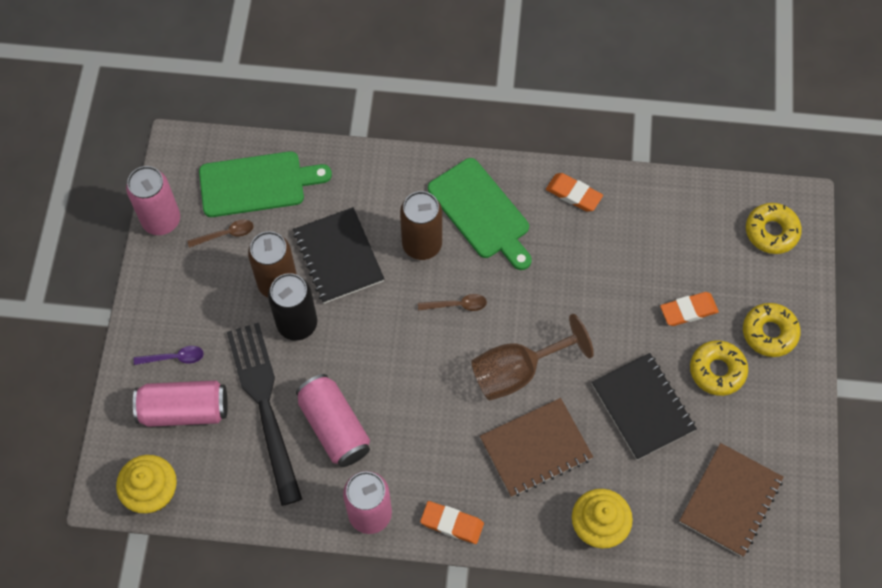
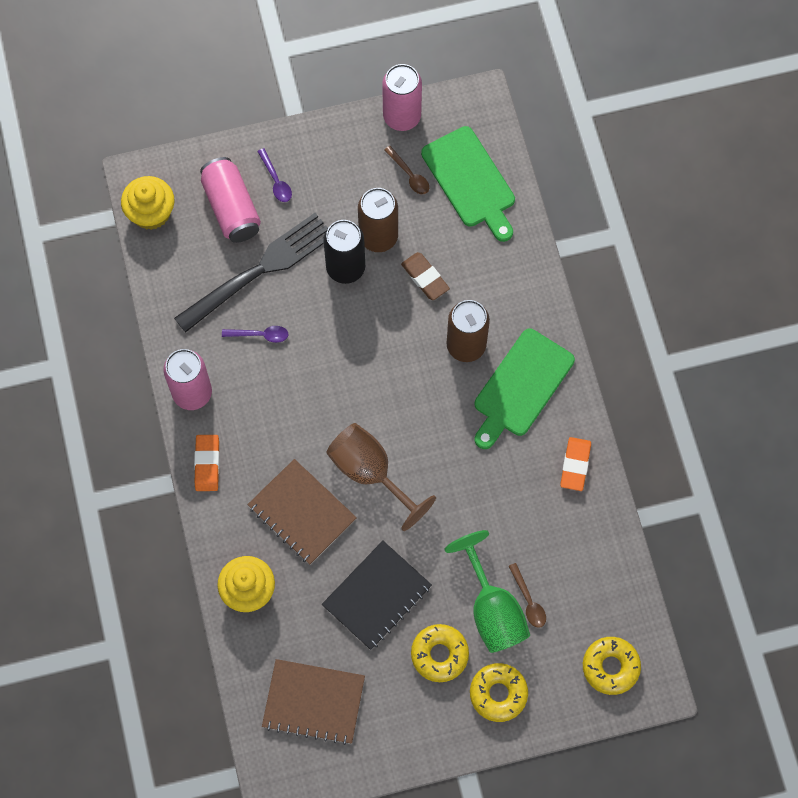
camera: 70 degrees right, 5 degrees up
(334, 427) = (260, 335): pink can -> purple spoon
(338, 256) = (425, 278): black notebook -> brown eraser
(457, 305) = (416, 398): brown spoon -> brown spoon (528, 601)
(688, 310) = (492, 610): orange eraser -> green goblet

